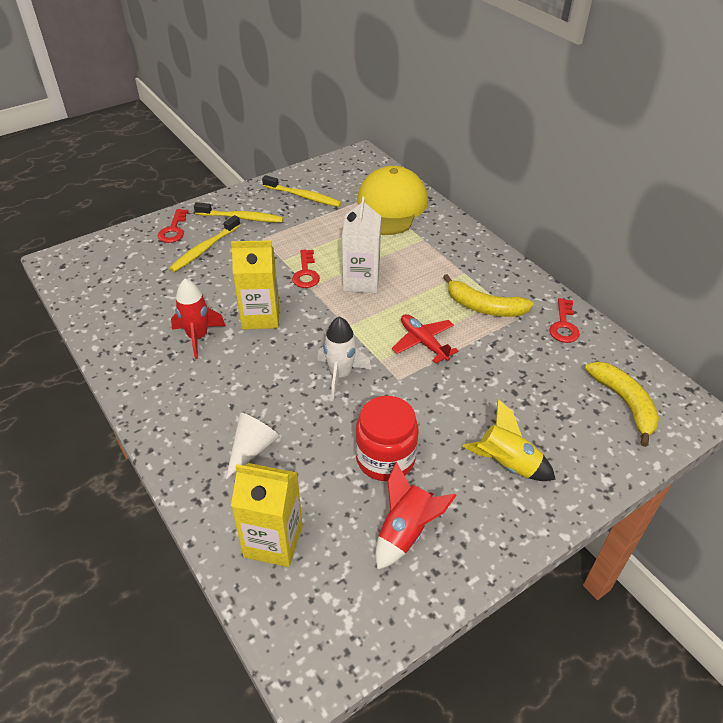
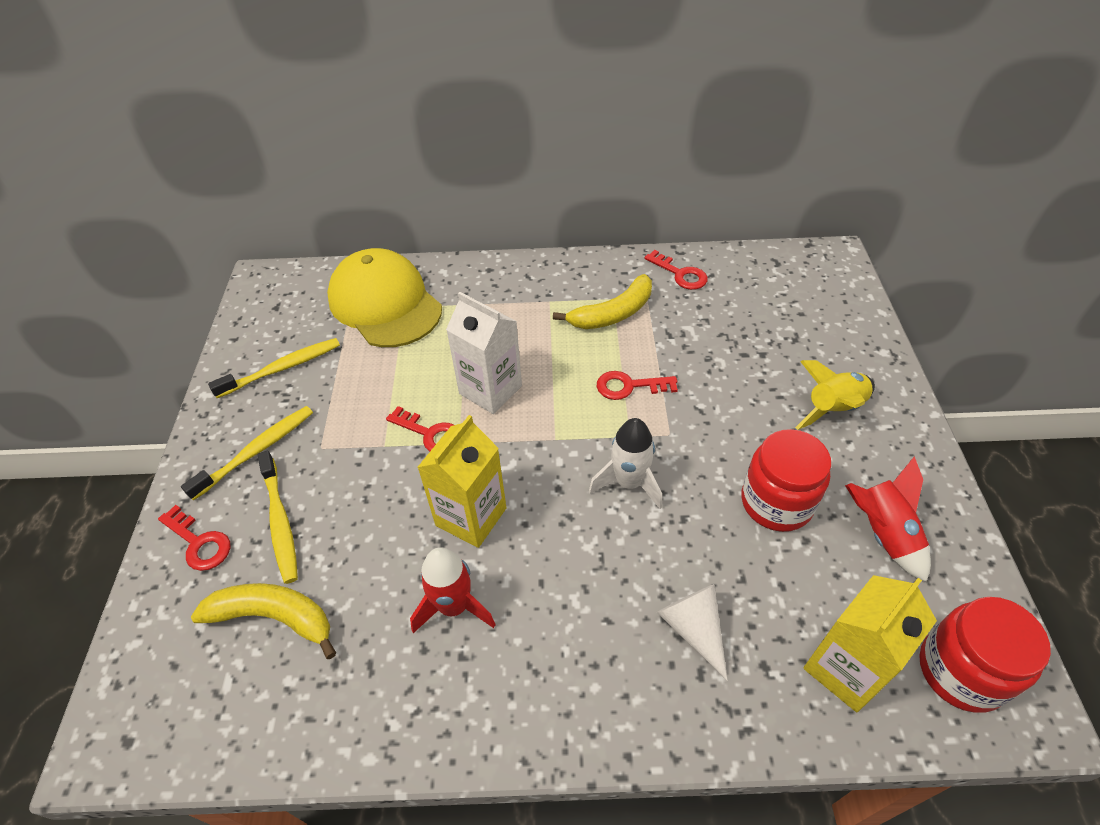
camera: 55 degrees left, 5 degrees up
(315, 615) = (961, 671): none -> red jar
(423, 342) = (629, 386): red plane -> red key
(624, 403) = (802, 291): yellow banana -> yellow banana (274, 617)

